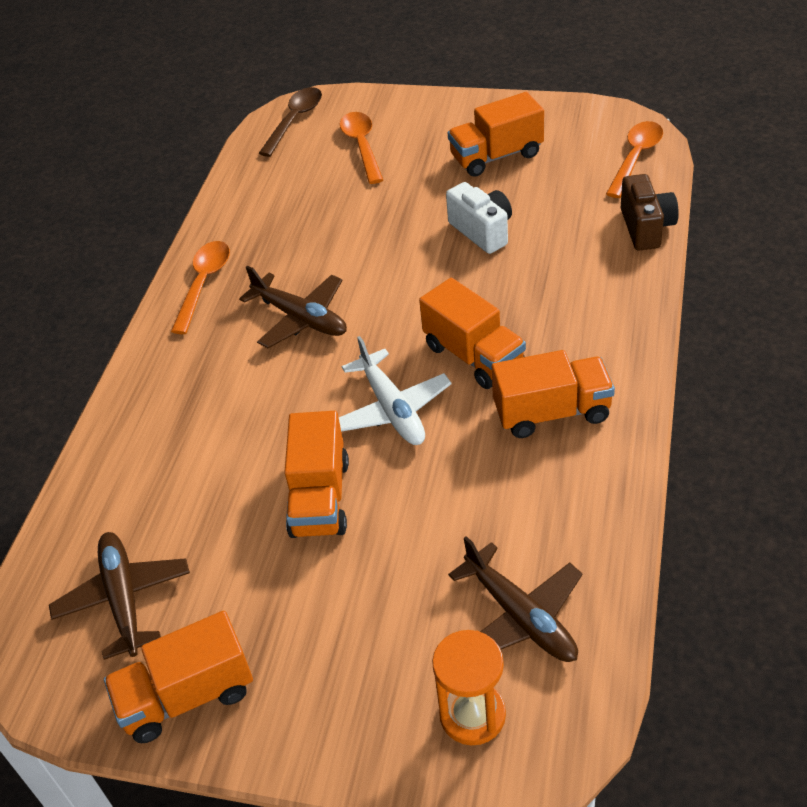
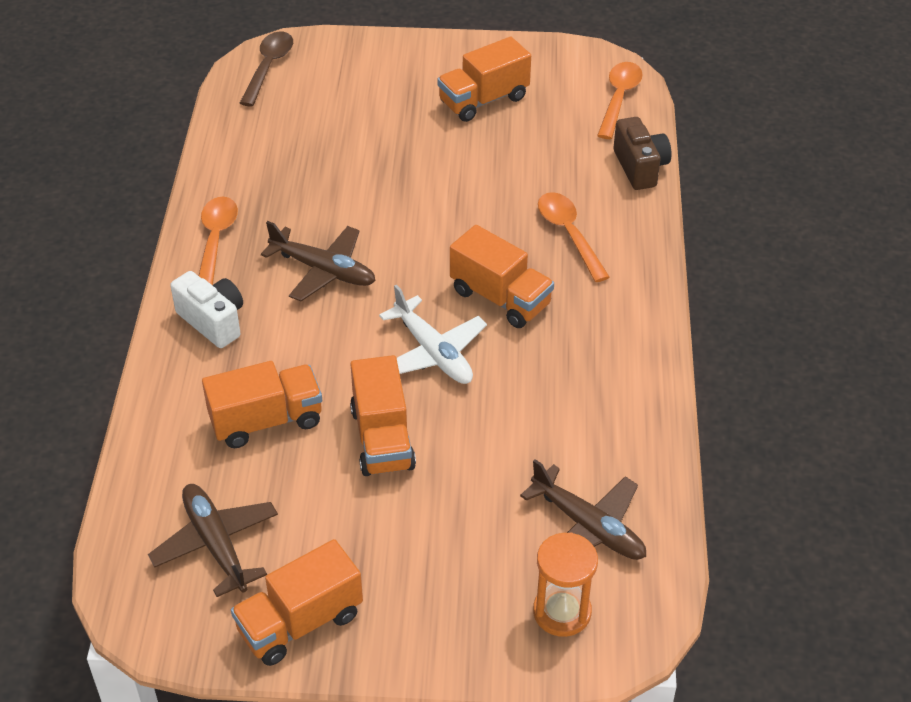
camera: 15 degrees left, 0 degrees up
(362, 146) = (345, 93): orange spoon -> orange spoon (569, 234)
(482, 231) = (484, 176): white camera -> white camera (213, 321)
(552, 412) = (583, 346): orange truck -> orange truck (266, 421)

